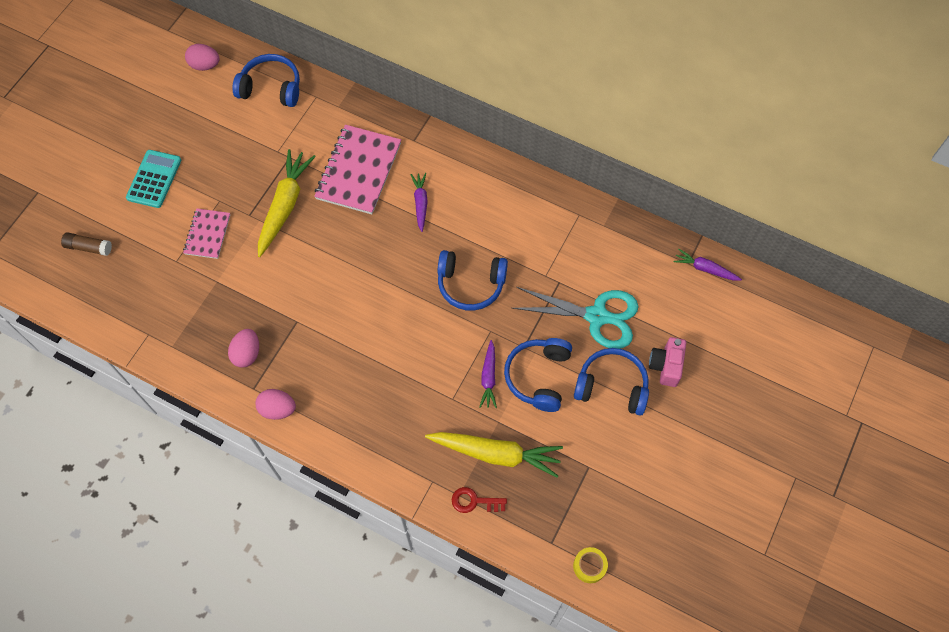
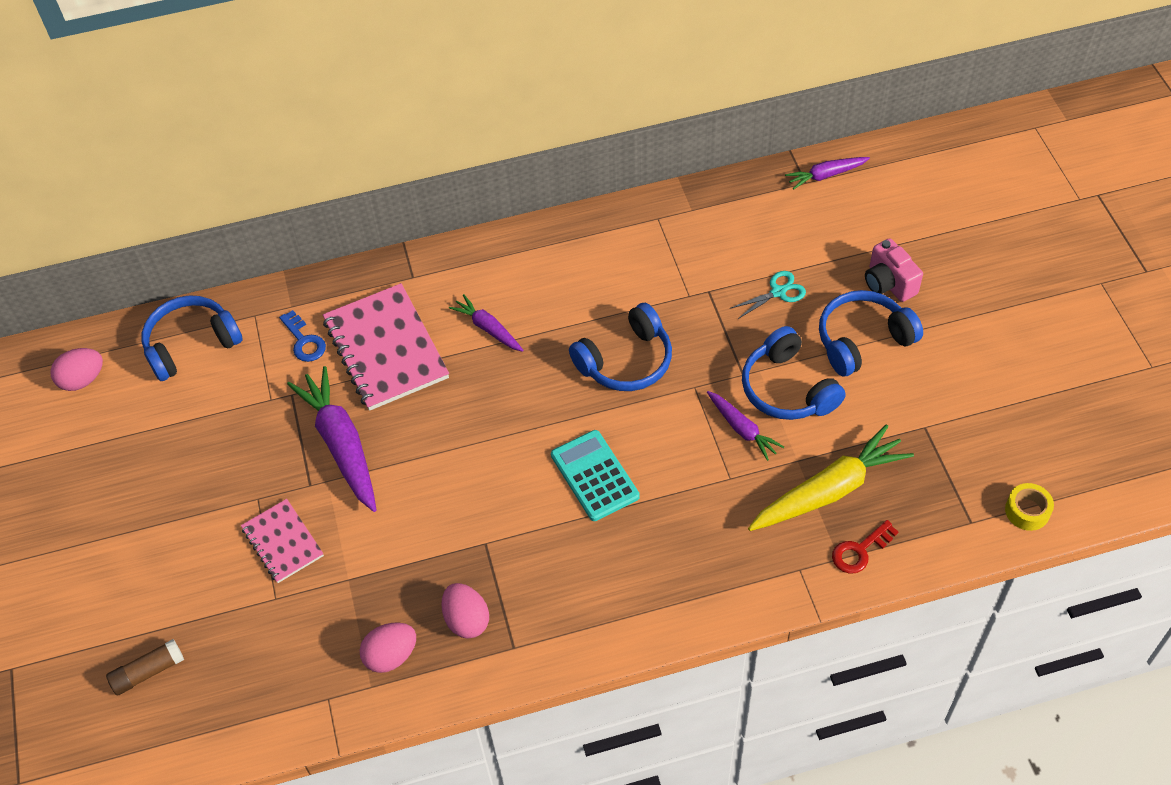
camera: 40 degrees left, 10 degrees down
(154, 179) = (151, 538): turquoise calculator -> turquoise calculator (594, 476)
(278, 409) = (564, 644): pink egg -> pink egg (391, 656)
(285, 206) = (341, 444): yellow carrot -> purple carrot
(324, 132) = (304, 341): none -> blue key
(596, 316) = (778, 292): turquoise scissors -> turquoise scissors, size x0.47

